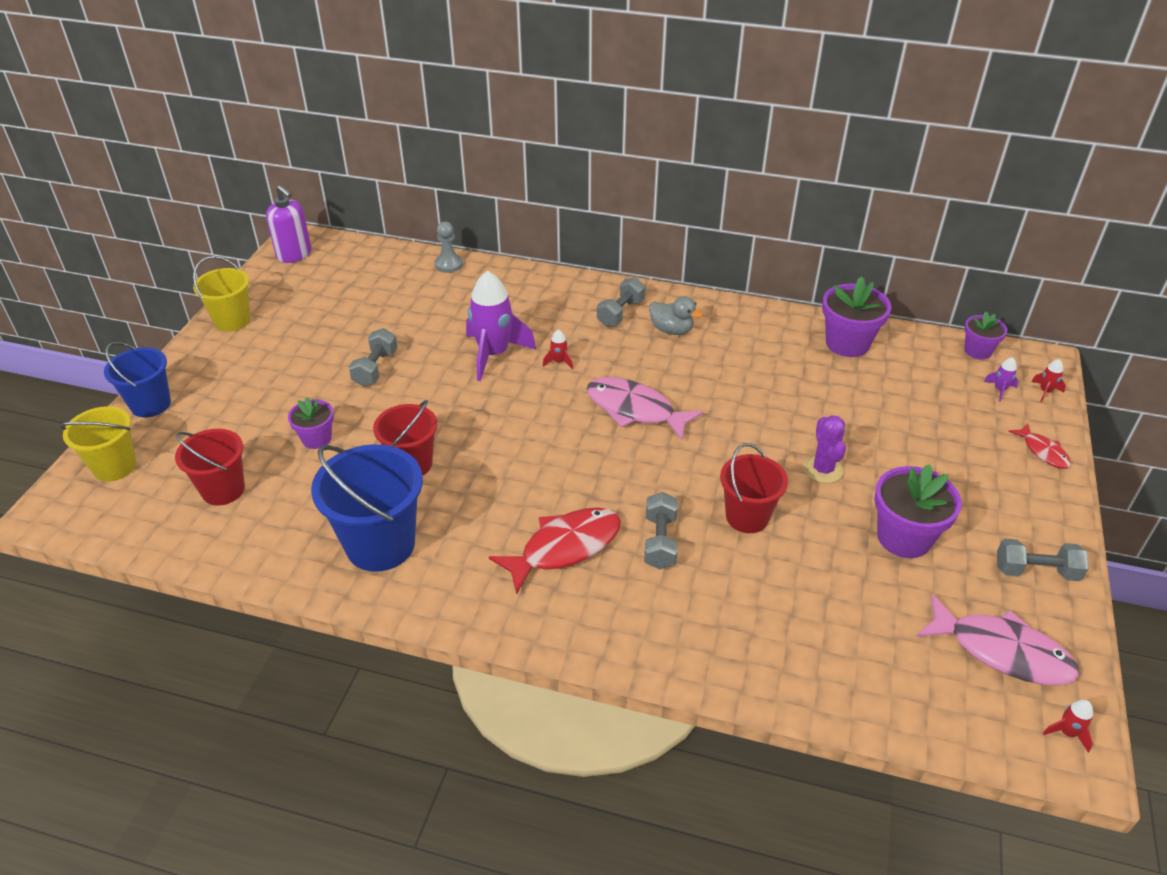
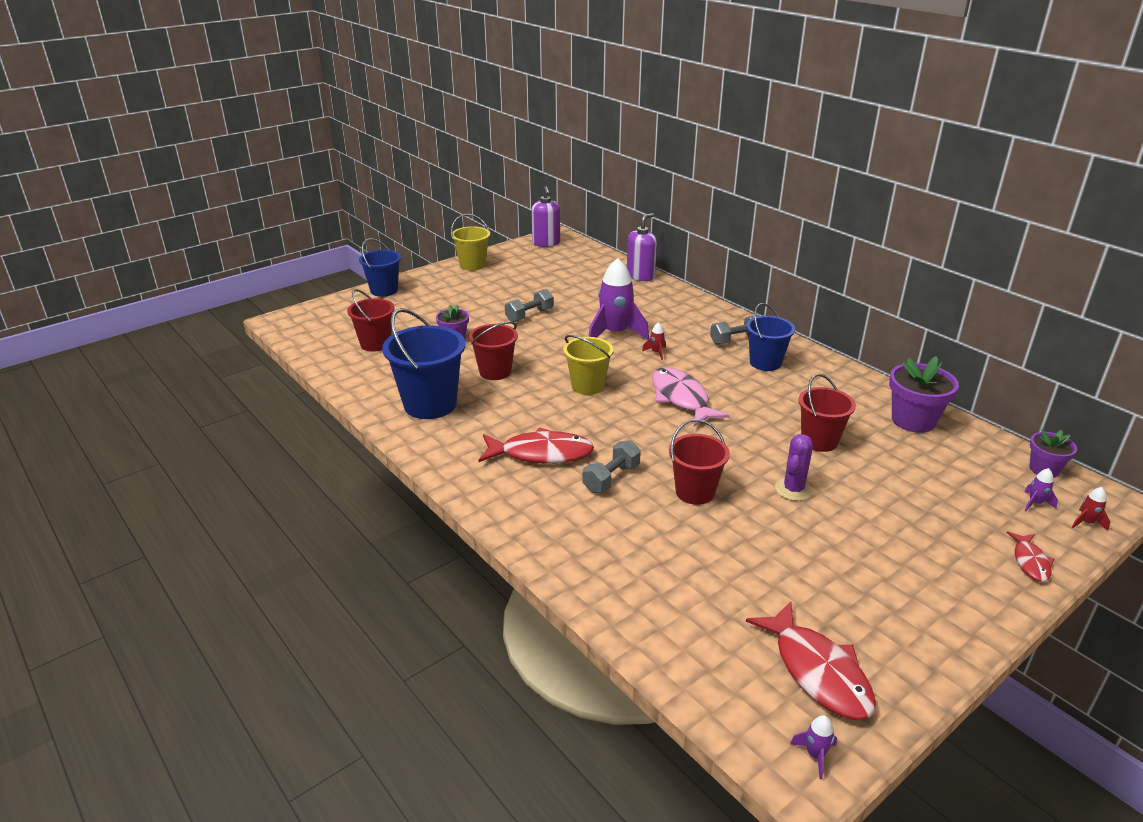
camera: 35 degrees right, 10 degrees down
(115, 466) = (334, 312): yellow bucket -> yellow bucket (587, 386)
(449, 264) = (640, 276): grey pawn -> purple soap dispenser
(671, 330) = (765, 363): grey duck -> blue bucket
(796, 403) = (819, 441): none -> red bucket
(904, 537) = (815, 560): purple flower pot -> none
(1002, 651) = (818, 672): pink fish -> red fish
(1036, 571) = (919, 637): grey dumbbell -> none
(1067, 732) = (815, 755): red rocket -> purple rocket

